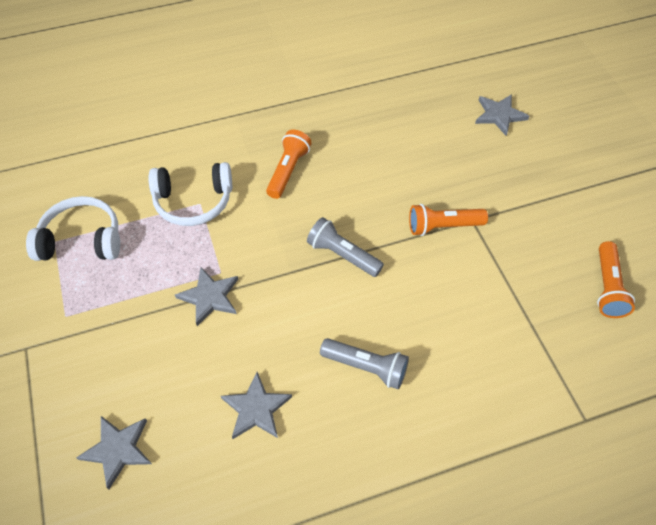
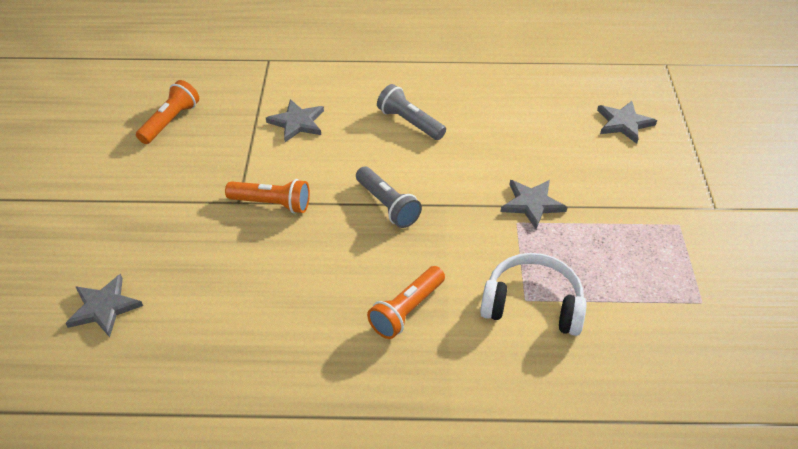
camera: 160 degrees left, 10 degrees down
(82, 240) = (669, 295): white headphones -> none
(256, 409) = (509, 120): grey star -> grey star (297, 122)

